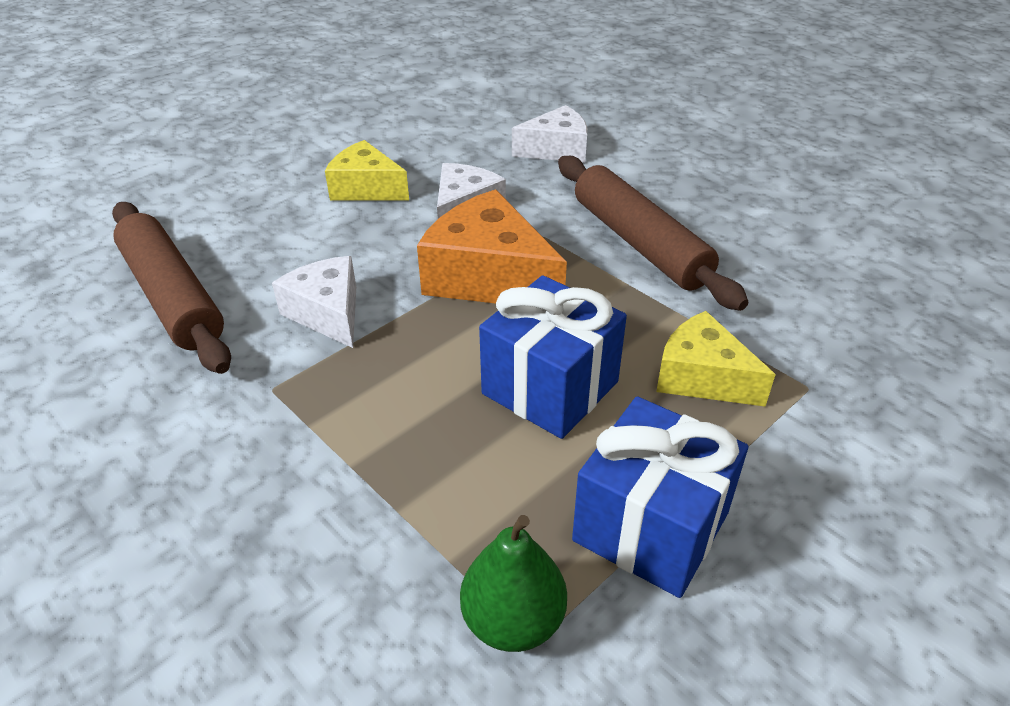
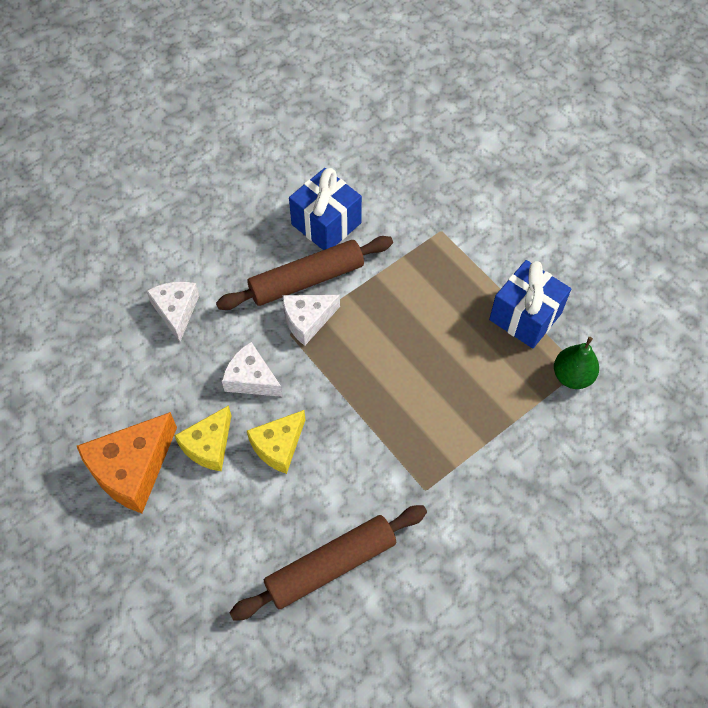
camera: 85 degrees left, 20 degrees up
(328, 313) = (359, 463): white cheese -> white cheese (307, 320)
(488, 277) = (332, 369): orange cheese -> orange cheese (132, 469)
(550, 388) = (434, 346): blue gift -> blue gift (326, 224)
(702, 377) = (431, 274): yellow cheese -> yellow cheese (278, 446)

